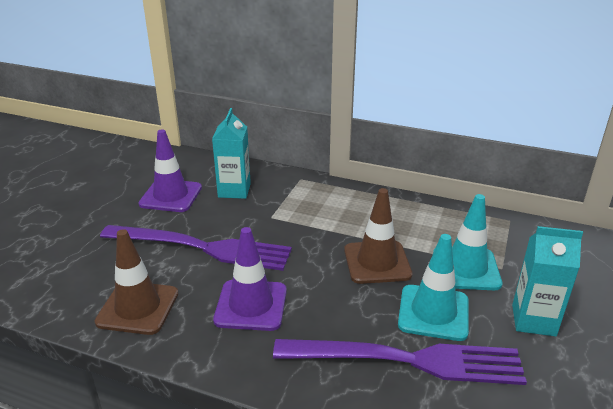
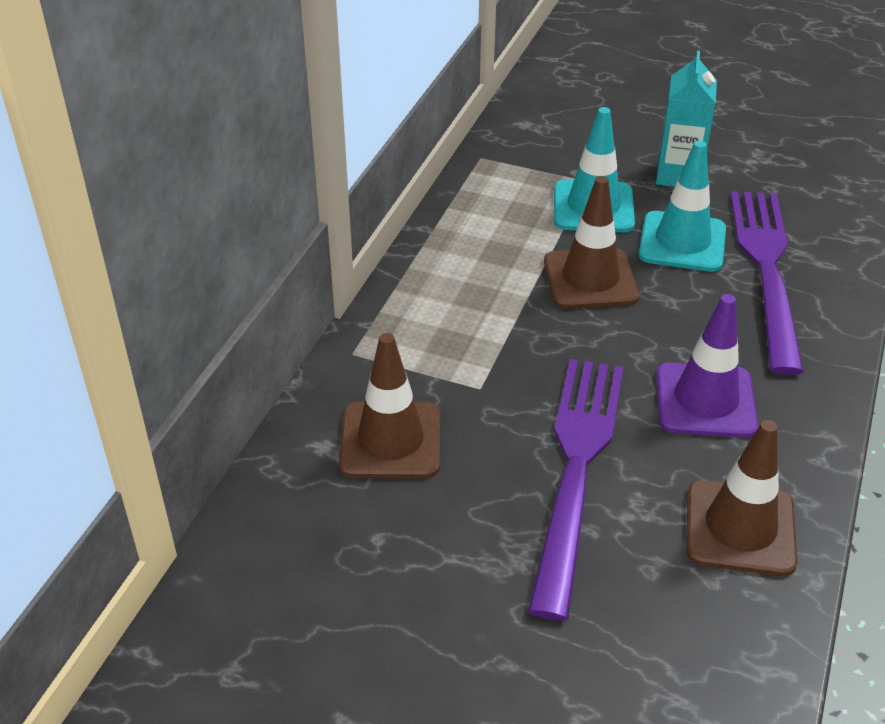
camera: 90 degrees left, 10 degrees up
(171, 196) = (407, 536): purple traffic cone -> none
(234, 190) = (390, 440): turquoise carton -> brown traffic cone

